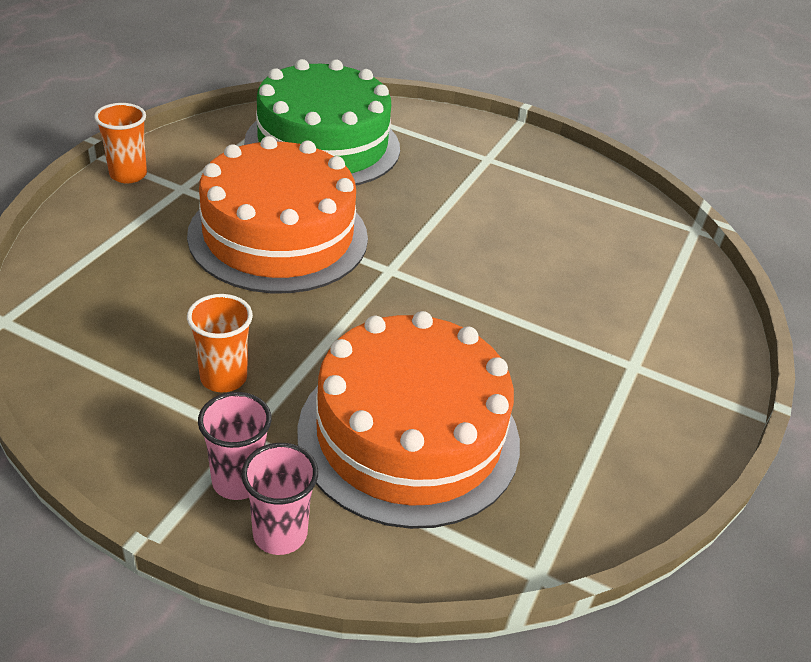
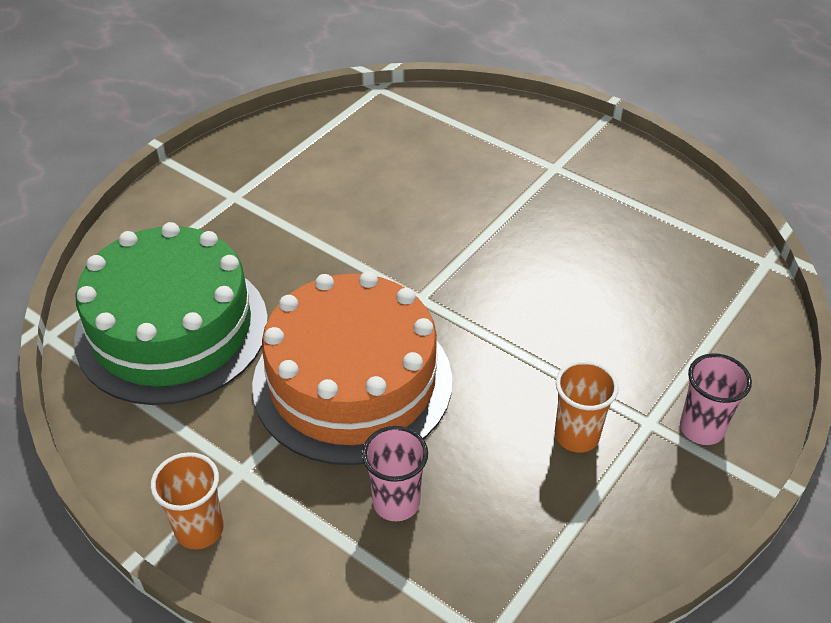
camera: 75 degrees left, 5 degrees up
(280, 534) = (752, 403): pink cup -> pink cup (396, 502)
(409, 435) = (640, 312): orange cake -> none

